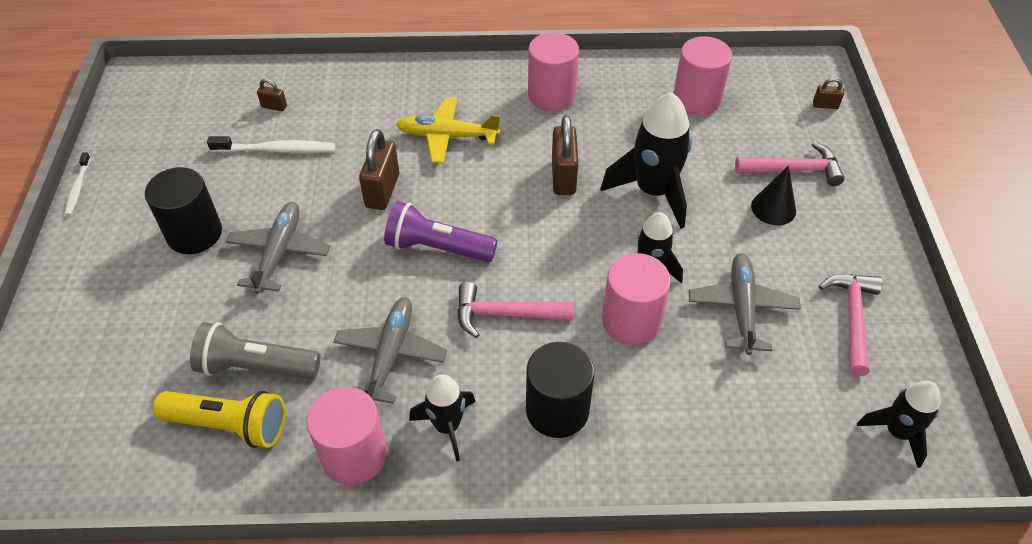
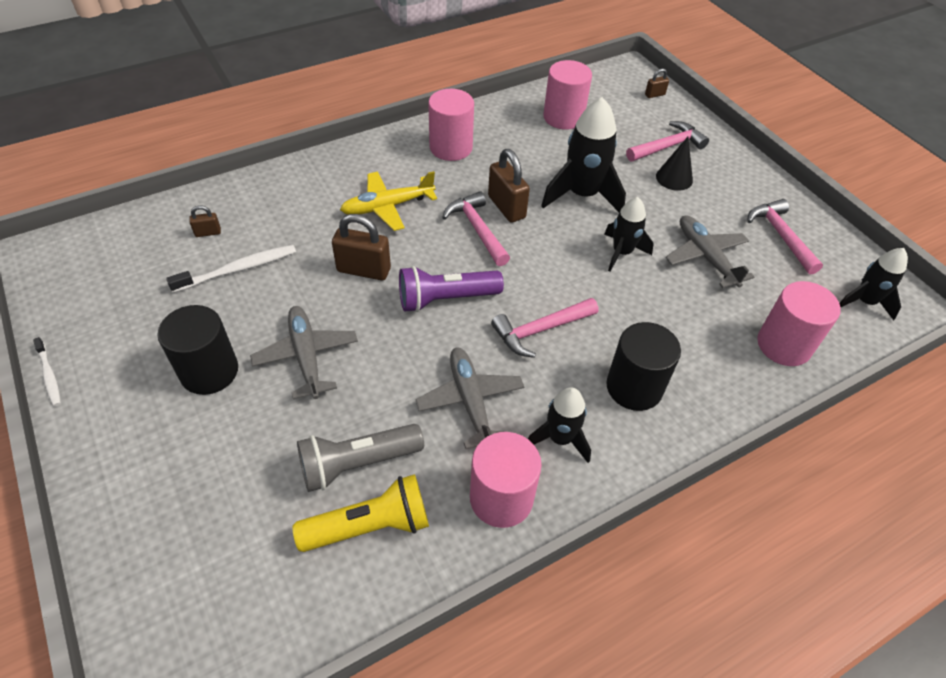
camera: 30 degrees left, 0 degrees up
(382, 191) = (364, 270): brown padlock -> brown padlock turned 60 degrees counterclockwise
(517, 189) = (477, 229): none -> pink hammer
(631, 321) = (637, 297): pink cylinder -> pink cylinder (784, 345)

